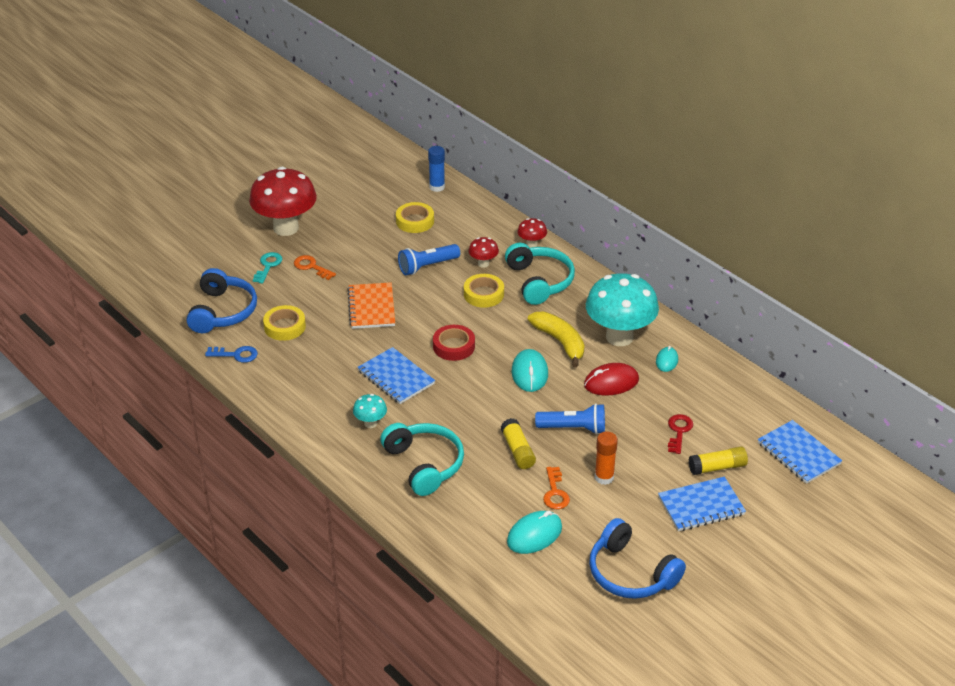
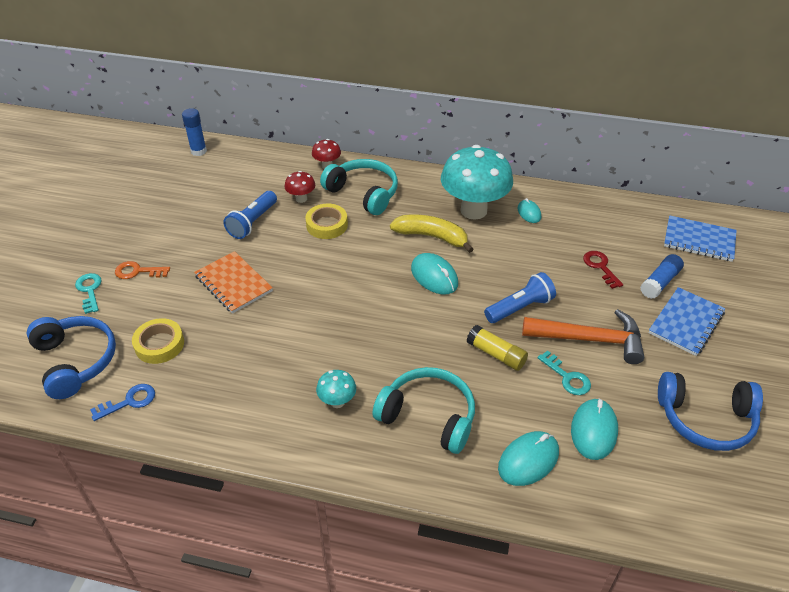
camera: 35 degrees left, 5 degrees up
(286, 228) = (78, 245): red mushroom -> none
(396, 377) = (319, 341): blue notebook -> none
(415, 221) = (204, 188): yellow tape -> none
(454, 346) = (345, 284): red tape -> none
(465, 527) = (528, 460): none -> turquoise mouse
(555, 492) = (567, 377): orange key -> turquoise key
(604, 477) = (590, 339): orange glue stick -> orange hammer
(611, 382) = (507, 251): red mouse -> none
(717, 467) = (660, 282): yellow glue stick -> blue glue stick

